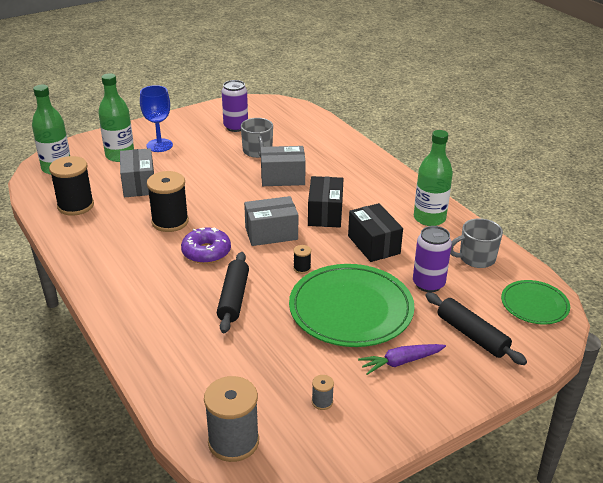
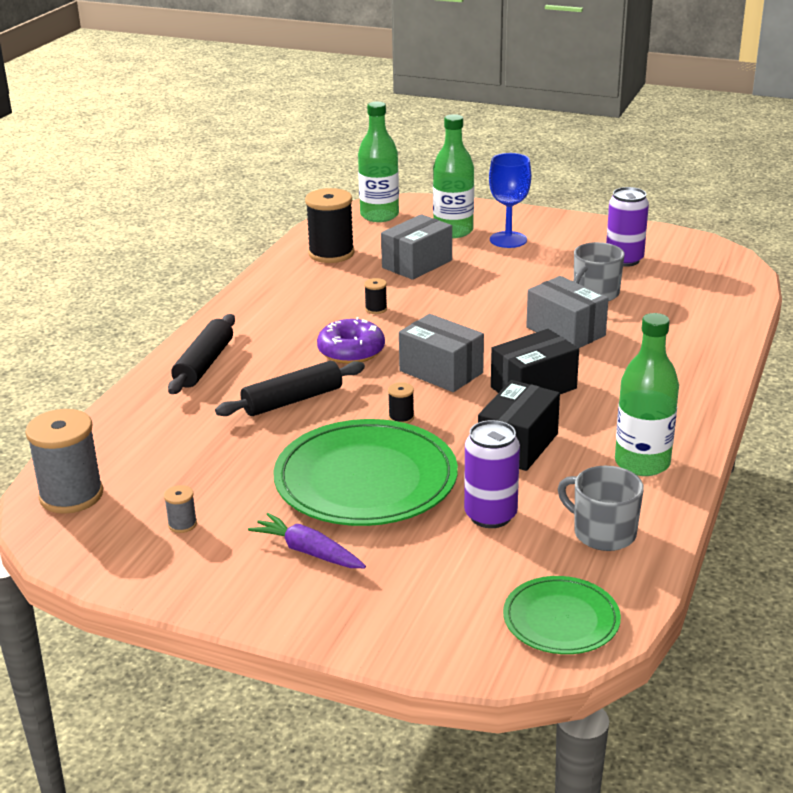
camera: 55 degrees right, 5 degrees down
(170, 222) = (376, 309): black spool -> black spool, size x0.44
(472, 335) = (425, 587): black rolling pin -> black rolling pin (204, 364)

